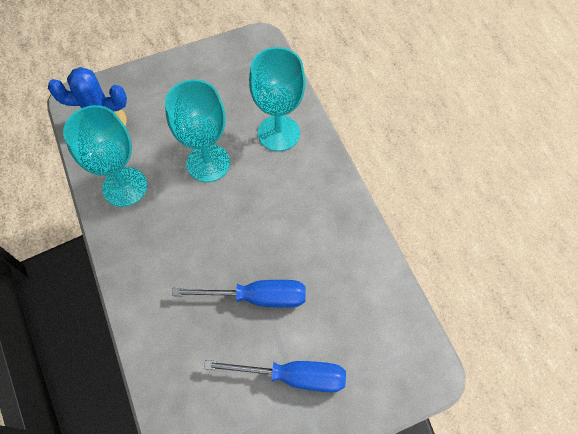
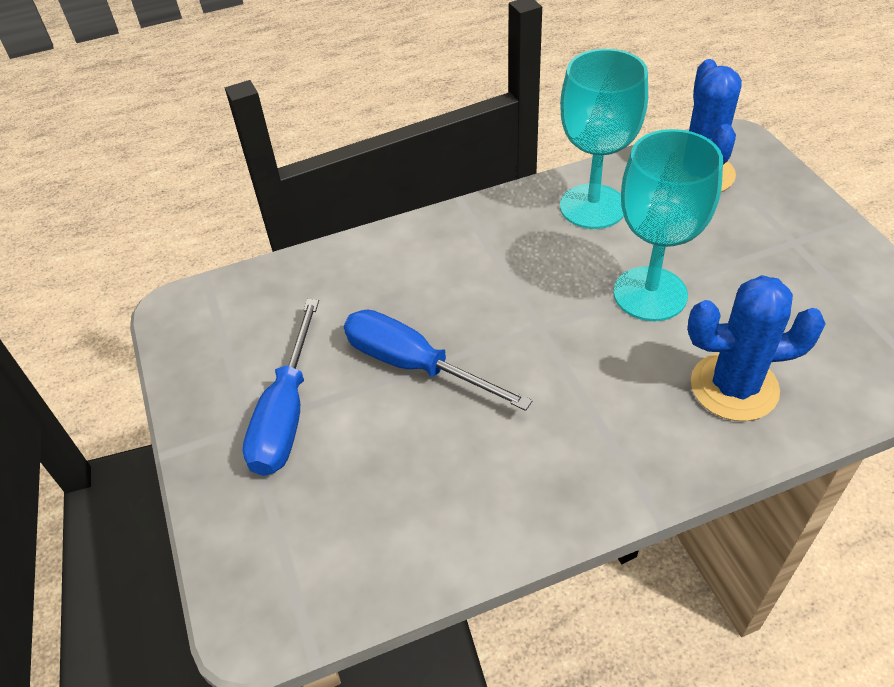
camera: 95 degrees right, 15 degrees down
(256, 297) = (414, 365): blue screwdriver -> blue screwdriver turned 120 degrees clockwise
(278, 133) = (734, 387): turquoise goblet -> blue cactus

